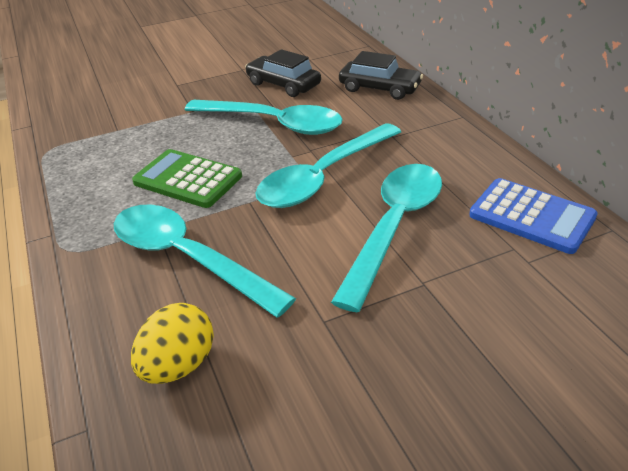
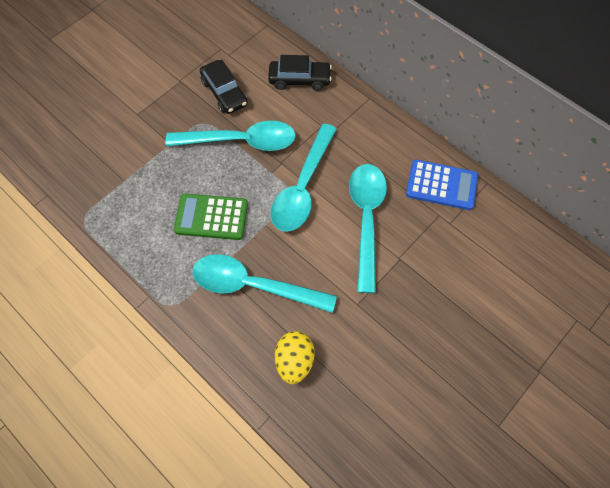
camera: 25 degrees left, 25 degrees up
(283, 84) = (224, 93): black car -> black car turned 135 degrees counterclockwise

